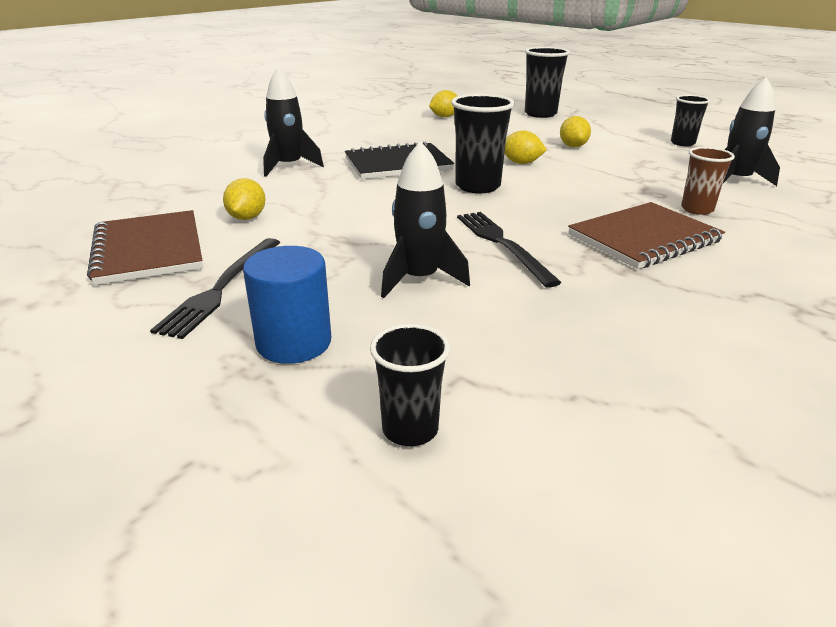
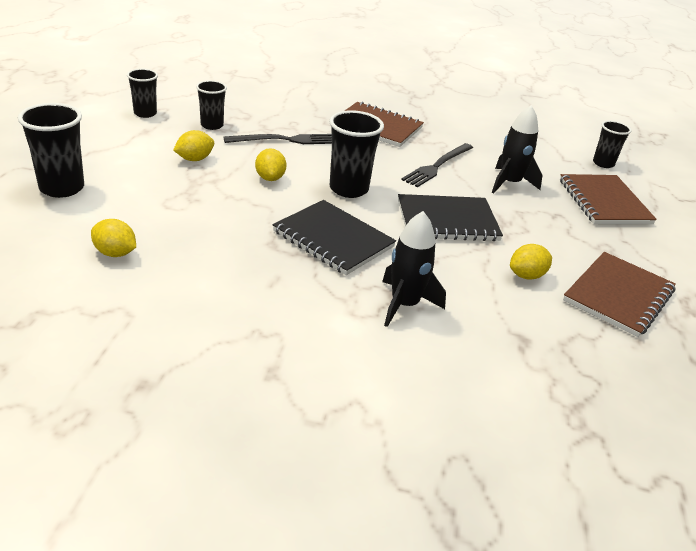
camera: 125 degrees left, 5 degrees up
(222, 288) = (604, 242): black fork -> black fork (285, 140)
(294, 342) = (604, 202): blue cylinder -> brown notebook
(375, 212) = (447, 221): none -> black notebook
(652, 160) = (212, 125): none -> black cup
(697, 209) = (311, 112): brown cup -> none
(736, 180) = (237, 99): black rocket -> none

